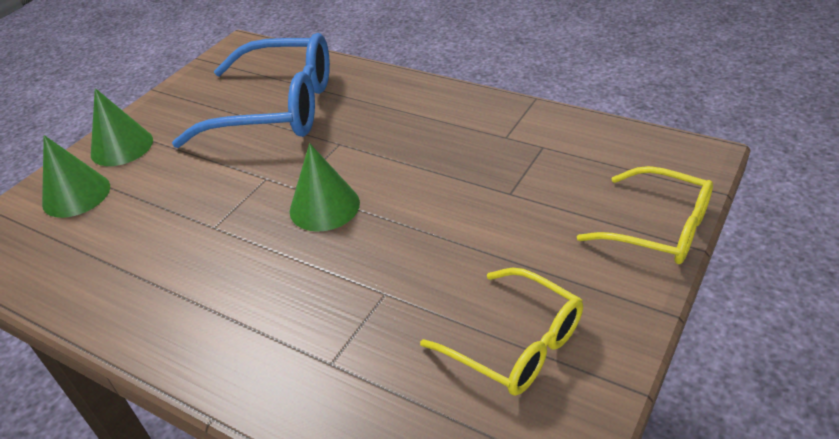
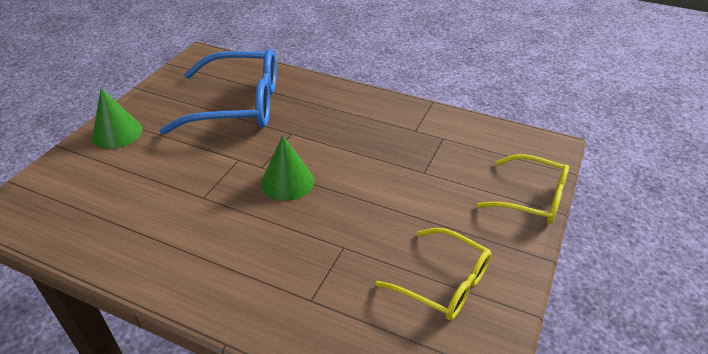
camera: 10 degrees left, 0 degrees up
(76, 195) = (85, 171): green cone -> none

